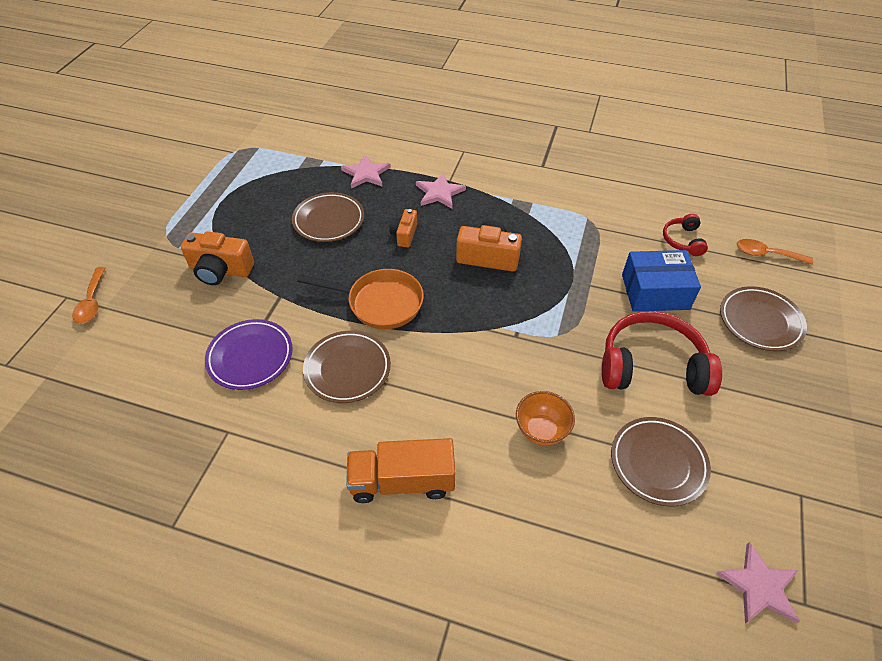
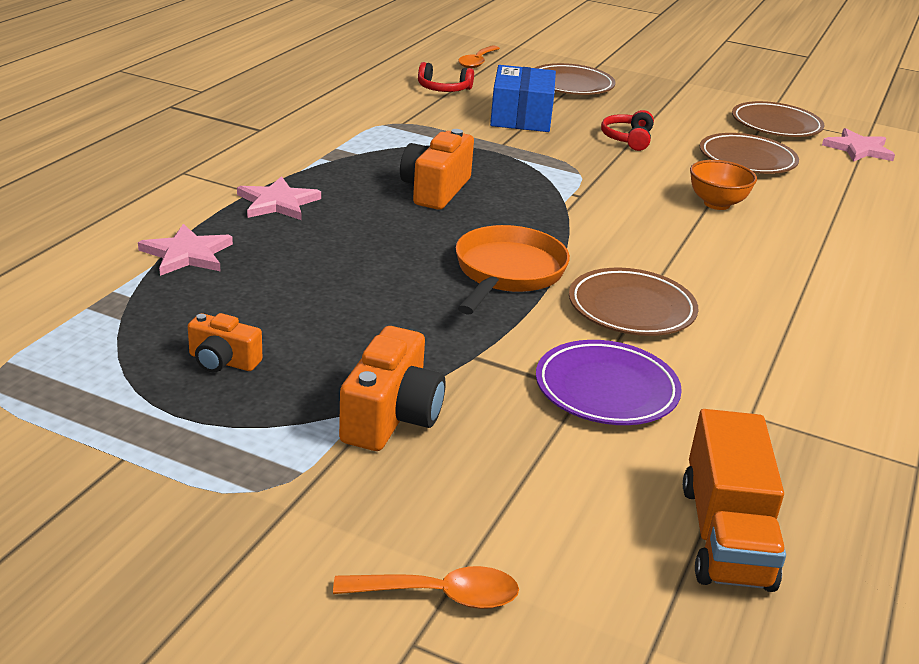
camera: 85 degrees left, 20 degrees down
(329, 220) = (299, 298): brown plate -> brown plate (776, 125)
(402, 481) = (800, 289): orange truck -> orange truck (725, 535)
(404, 235) = (365, 240): orange camera -> orange camera (223, 361)
(652, 366) = (628, 139): red headphones -> red headphones, size x0.50

